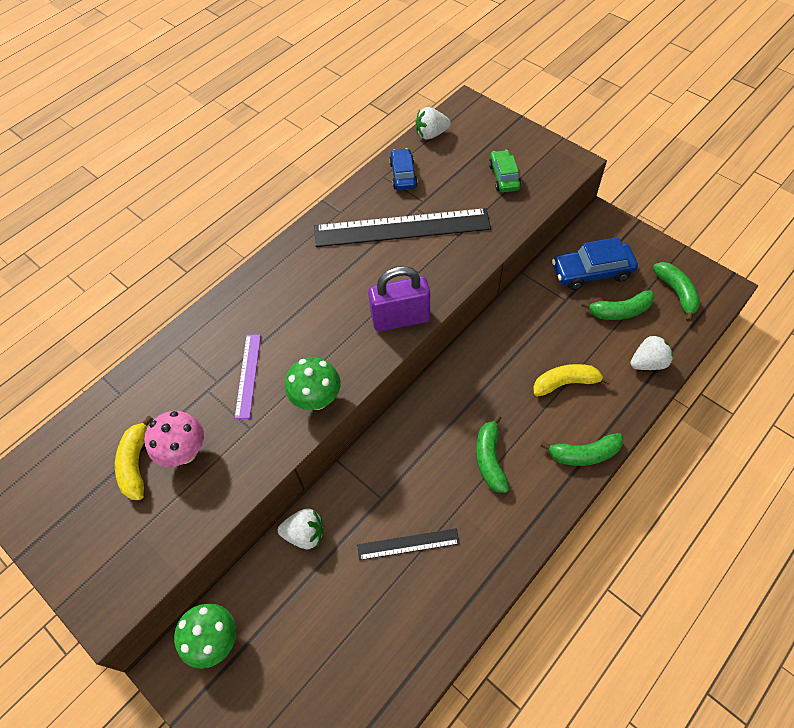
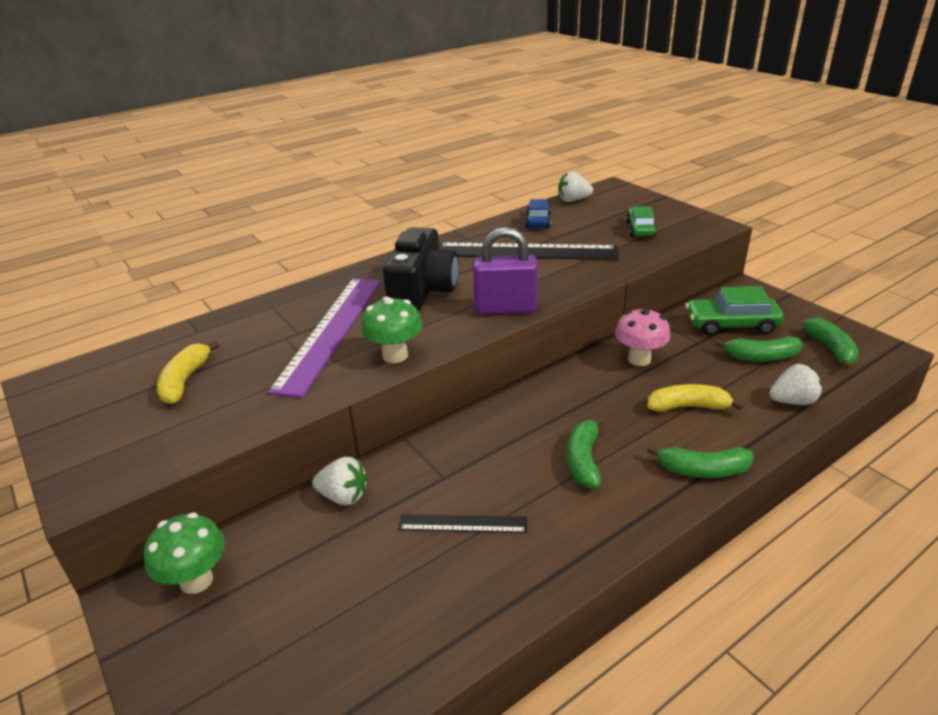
camera: 10 degrees right, 25 degrees down
(185, 452) = (239, 378): pink mushroom -> pink mushroom (639, 359)
(248, 375) = (331, 331): purple ruler -> purple ruler, size x2.05
(316, 302) = (422, 290): none -> black camera
(592, 272) = (731, 325): blue car -> green car

